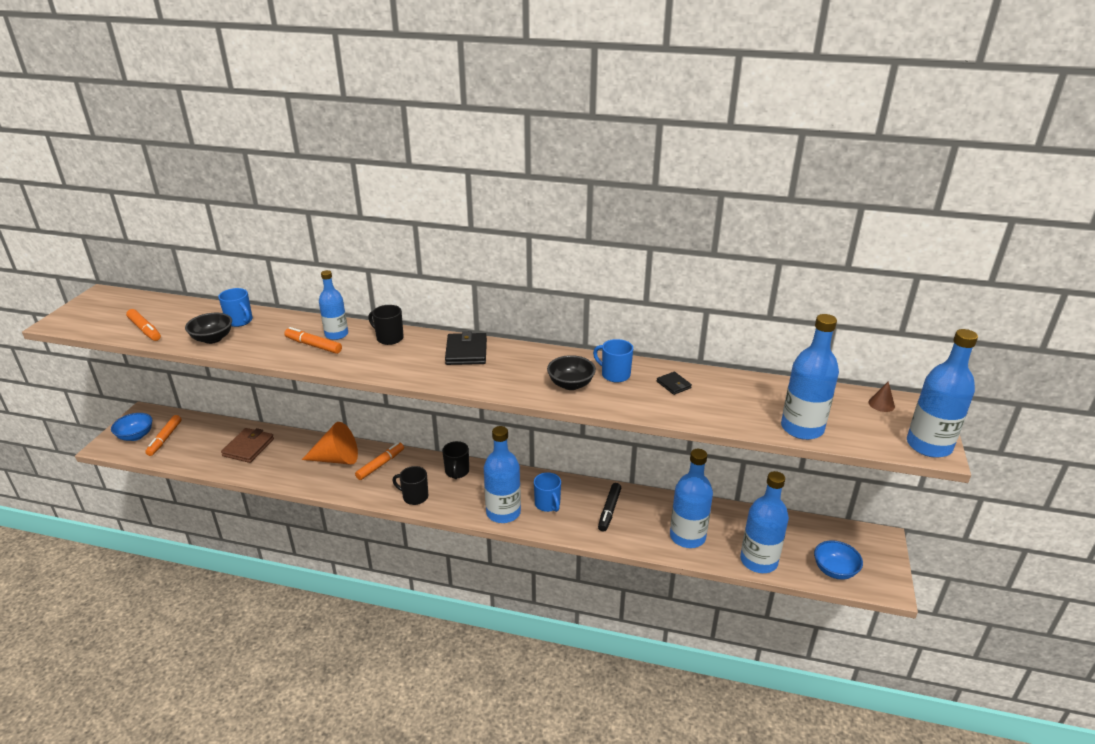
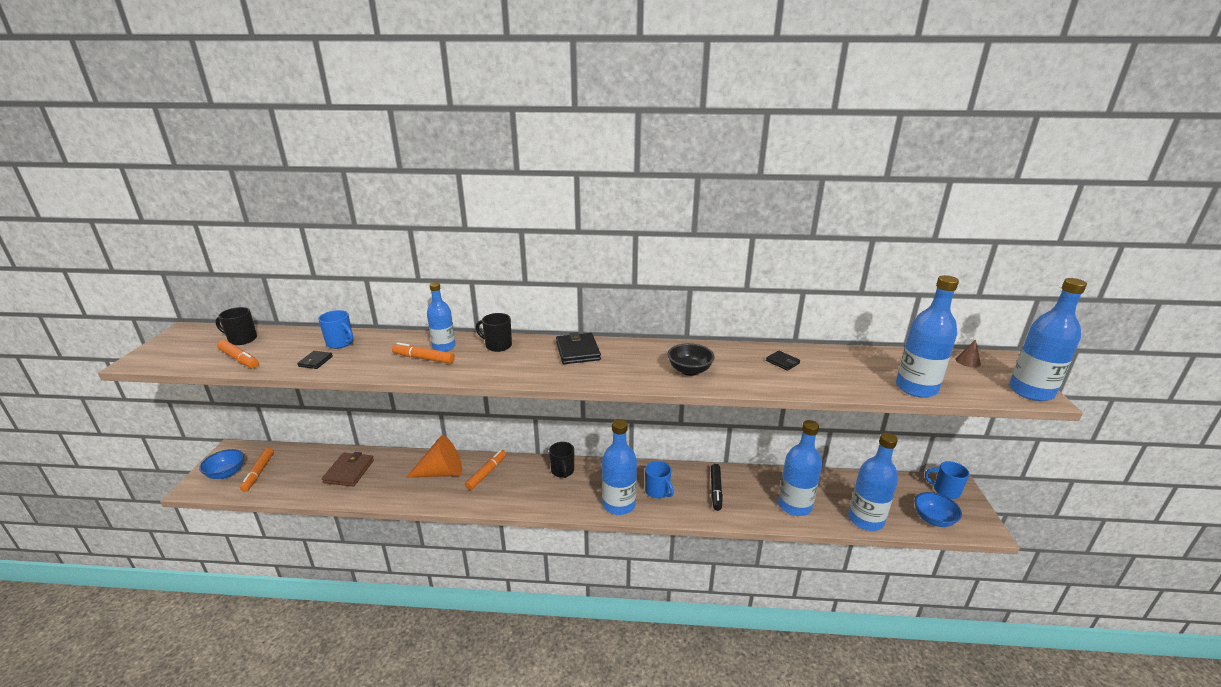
camera: 10 degrees left, 5 degrees down
(212, 339) = (315, 361): black bowl -> black wallet
(414, 497) = (529, 500): black mug -> black mug (242, 339)
(615, 375) = (725, 358): blue mug -> blue mug (945, 491)

